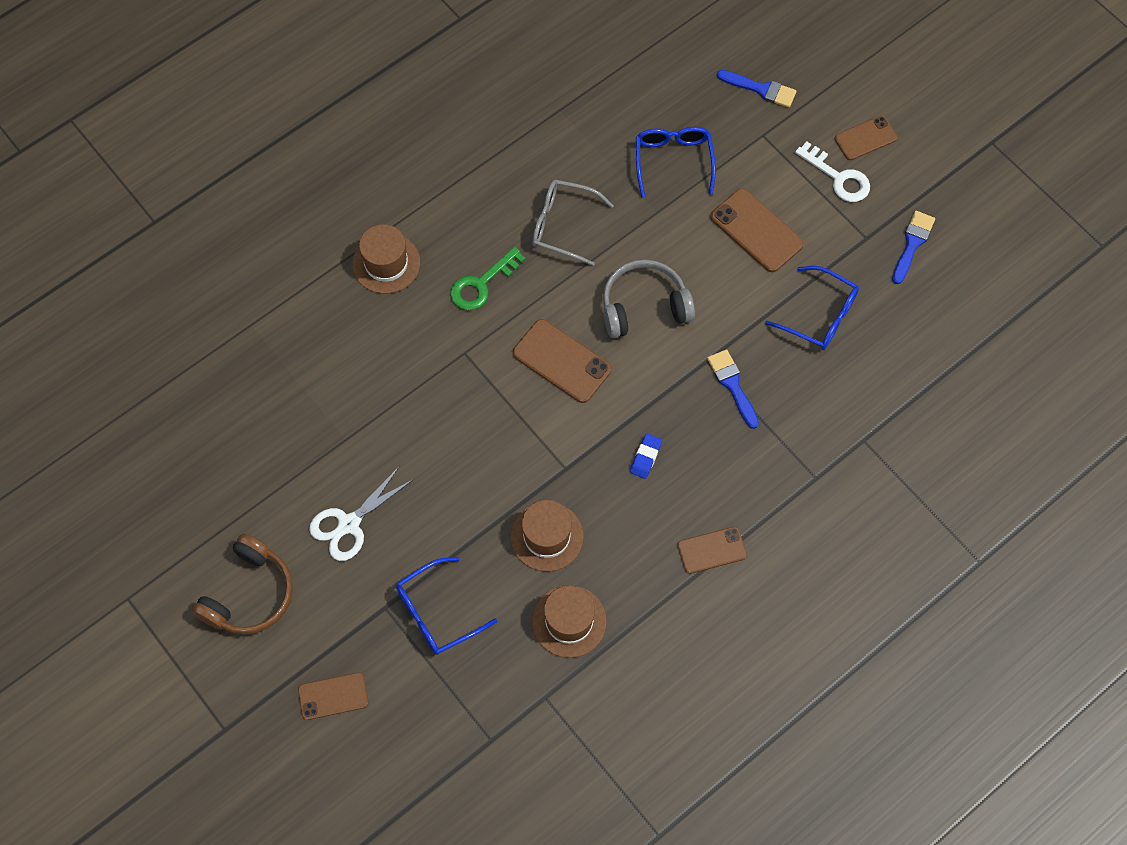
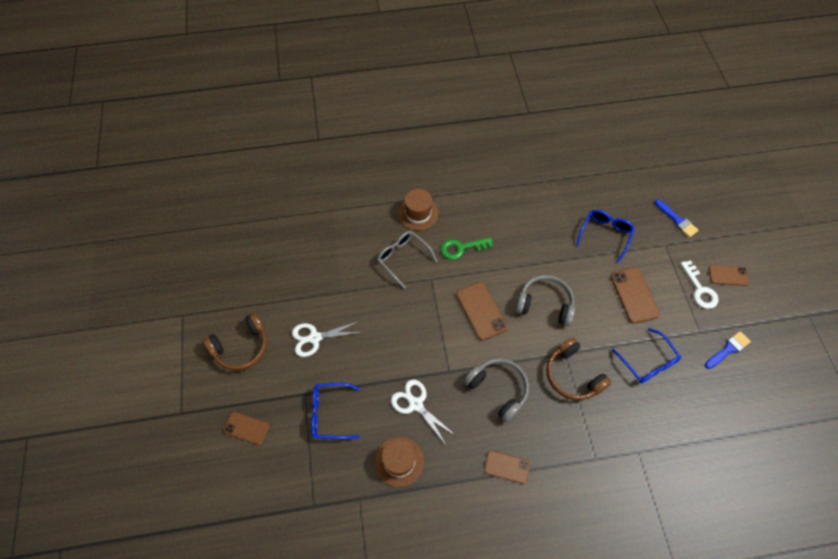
camera: 30 degrees right, 5 degrees down
(547, 536) = (416, 404): brown hat -> white scissors
(562, 225) = (523, 239): grey glasses -> grey glasses (403, 258)
(645, 457) = (498, 390): blue eraser -> grey headphones
(732, 385) = (572, 375): blue brush -> brown headphones

